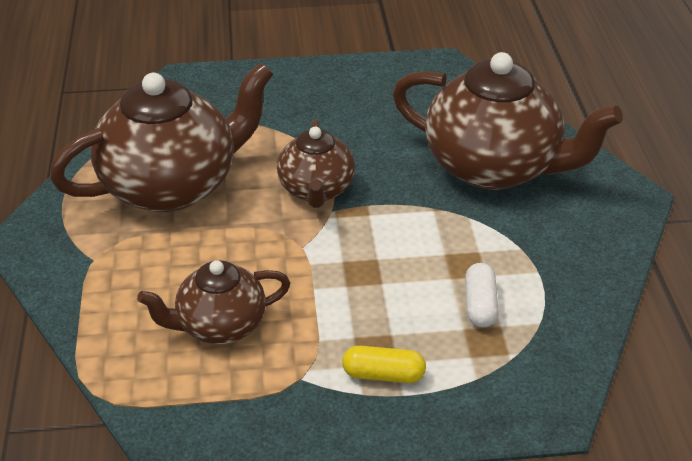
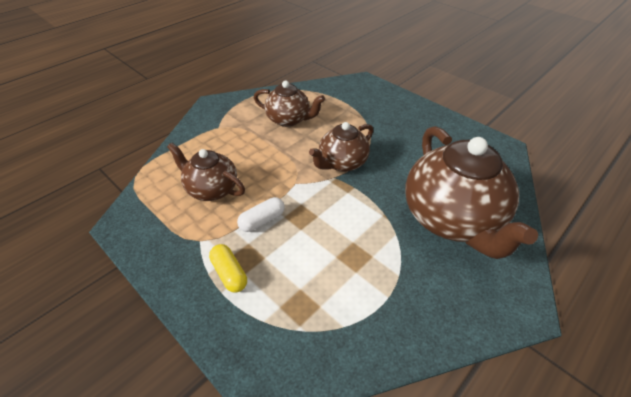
camera: 50 degrees right, 5 degrees up
(172, 186) = (289, 119): brown teapot -> brown teapot, size x0.56
(480, 305) = (327, 284): white capsule -> white capsule (262, 220)

